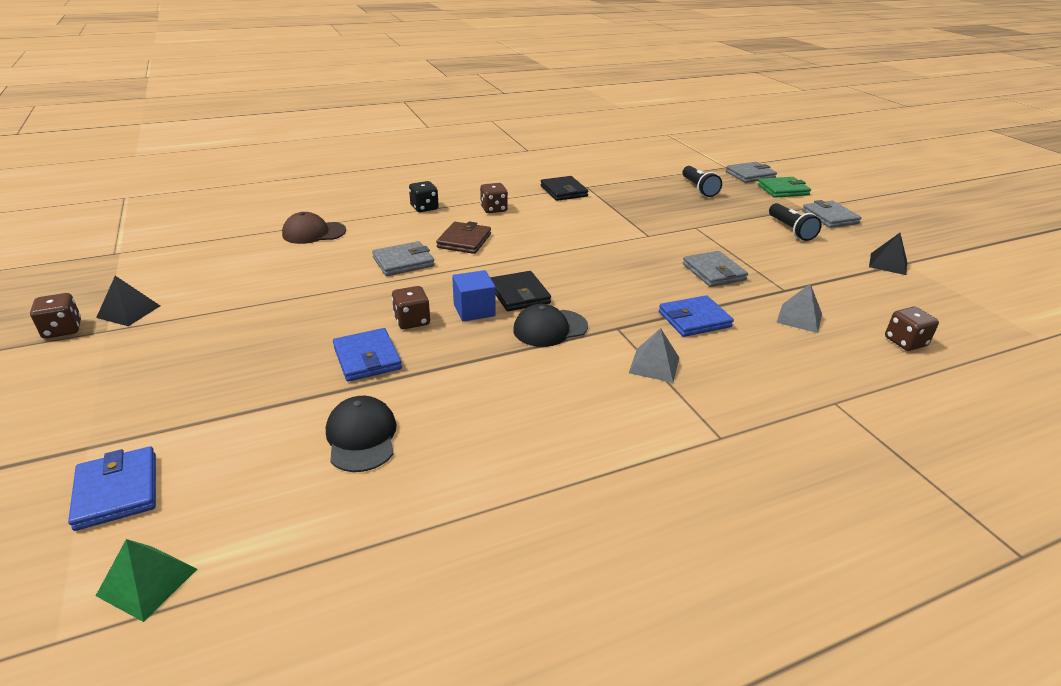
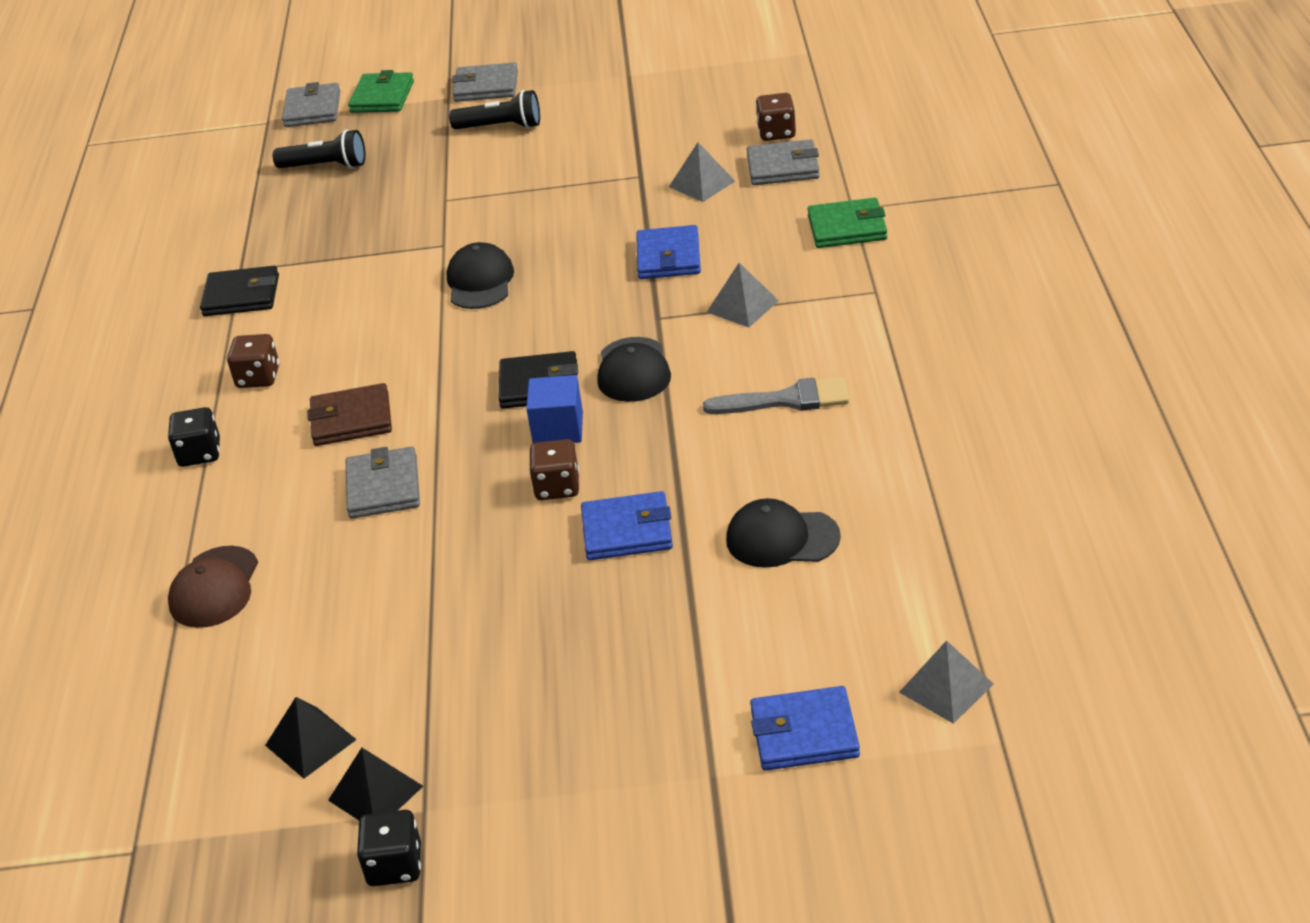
camera: 65 degrees left, 5 degrees up
(62, 329) = (395, 865): brown dice -> black dice
(147, 582) = (946, 688): green pyramid -> grey pyramid
(464, 241) = (351, 419): brown wallet -> brown wallet turned 45 degrees counterclockwise
(541, 409) = (786, 400): none -> grey brush
(618, 254) = (480, 281): none -> black cap
(713, 272) = (571, 216): grey wallet -> grey wallet (783, 167)
(803, 404) = (847, 228): none -> green wallet
(888, 263) = (623, 86): black pyramid -> black pyramid (310, 742)

